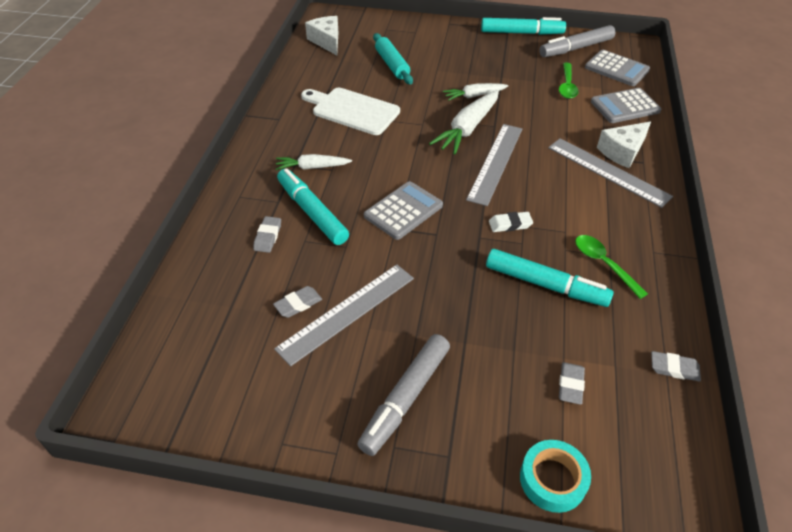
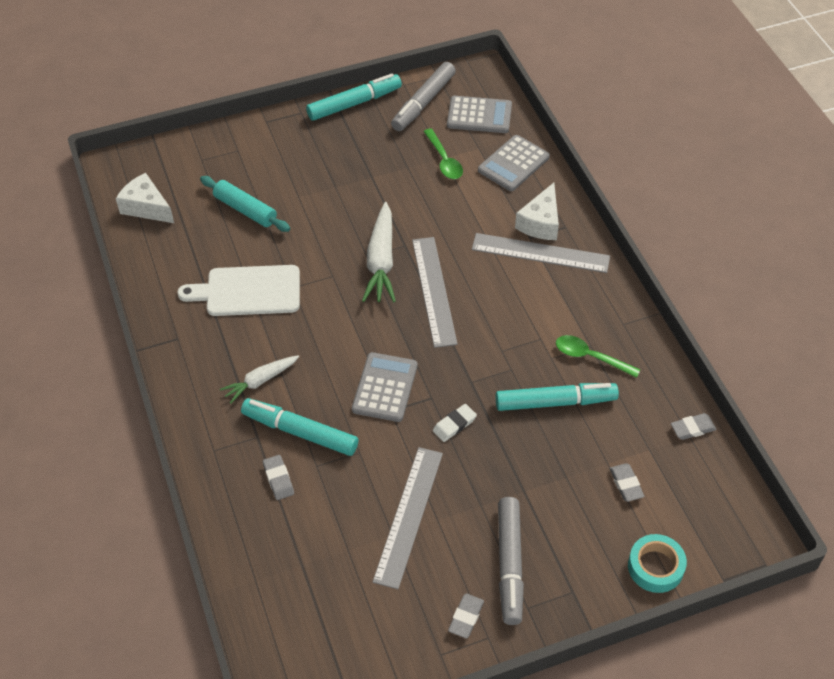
camera: 30 degrees left, 5 degrees up
(298, 304) = (360, 531): grey eraser -> grey eraser (466, 617)
(474, 96) = (360, 215): white carrot -> none
(510, 224) = (489, 355): white eraser -> white eraser (454, 425)

